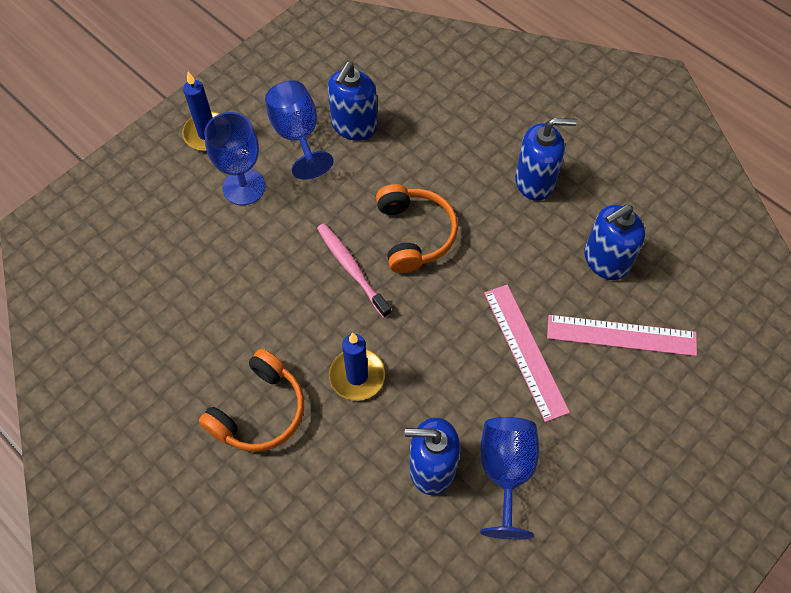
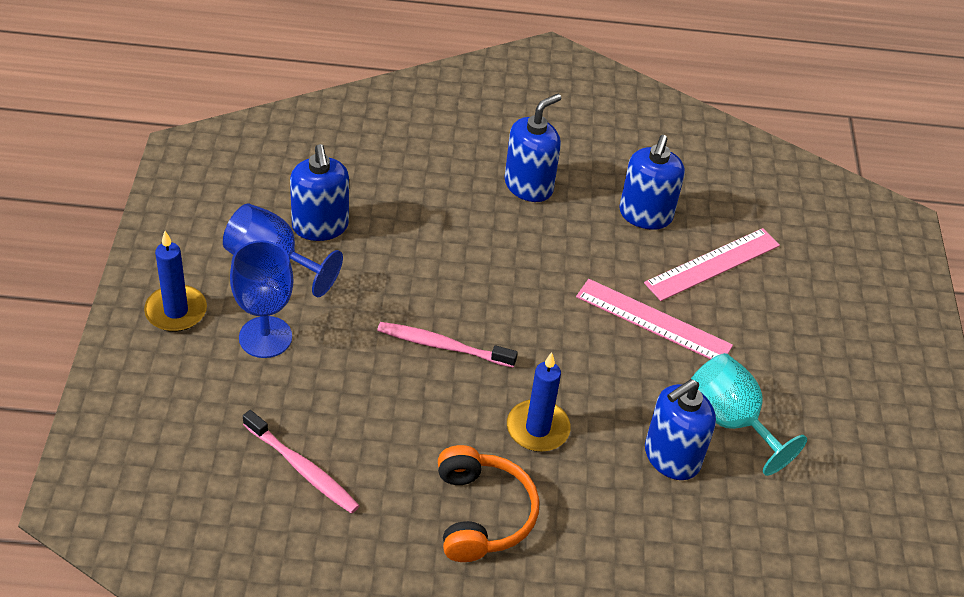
camera: 45 degrees left, 15 degrees down
(180, 296) = (302, 468): none -> pink toothbrush
(414, 234) = (469, 285): orange headphones -> none
(505, 472) = (730, 421): blue goblet -> turquoise goblet

